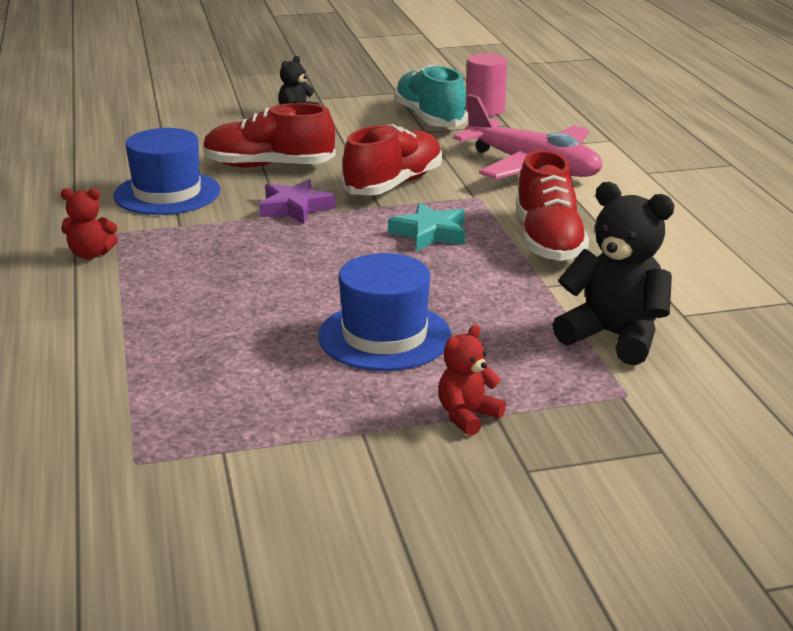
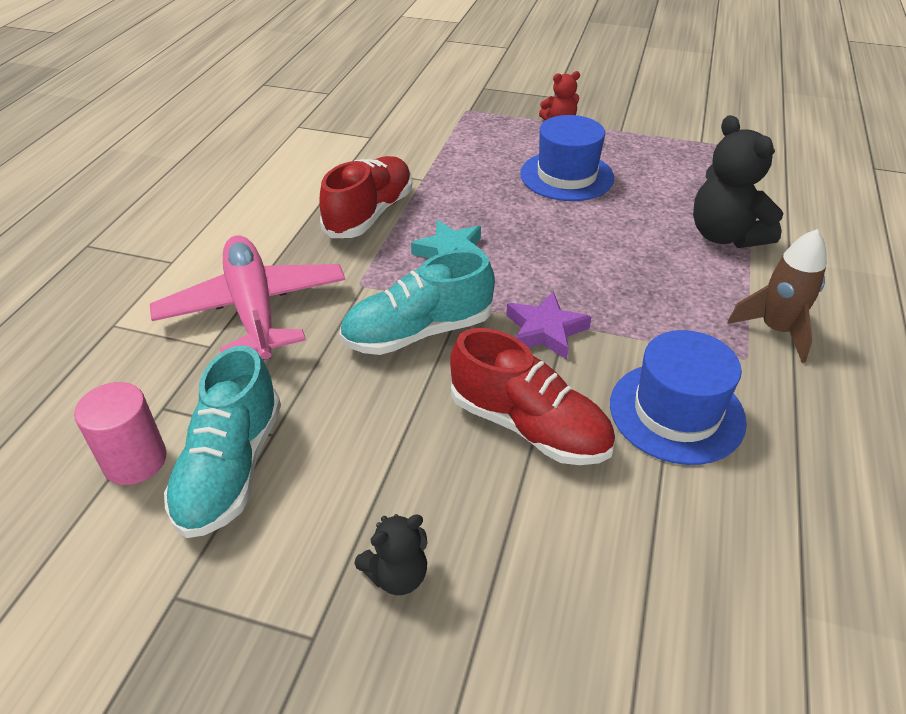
camera: 150 degrees left, 15 degrees up
(90, 254) = (776, 330): red teddy bear -> brown rocket
(393, 184) = (418, 332): red shoe -> turquoise shoe
(614, 337) = (429, 136): black teddy bear -> black teddy bear (725, 236)

